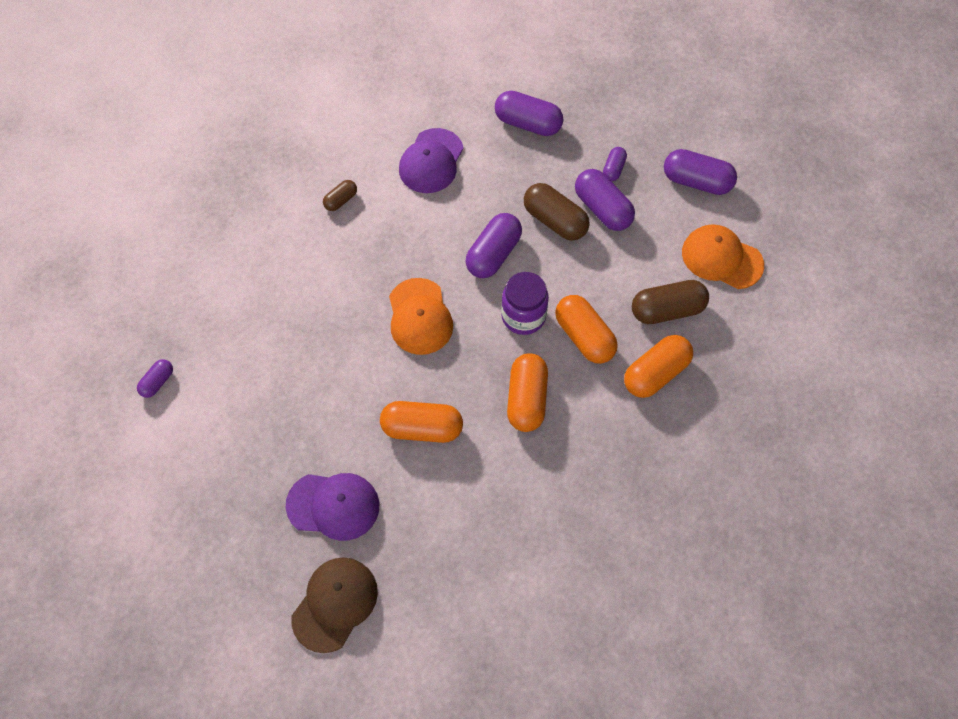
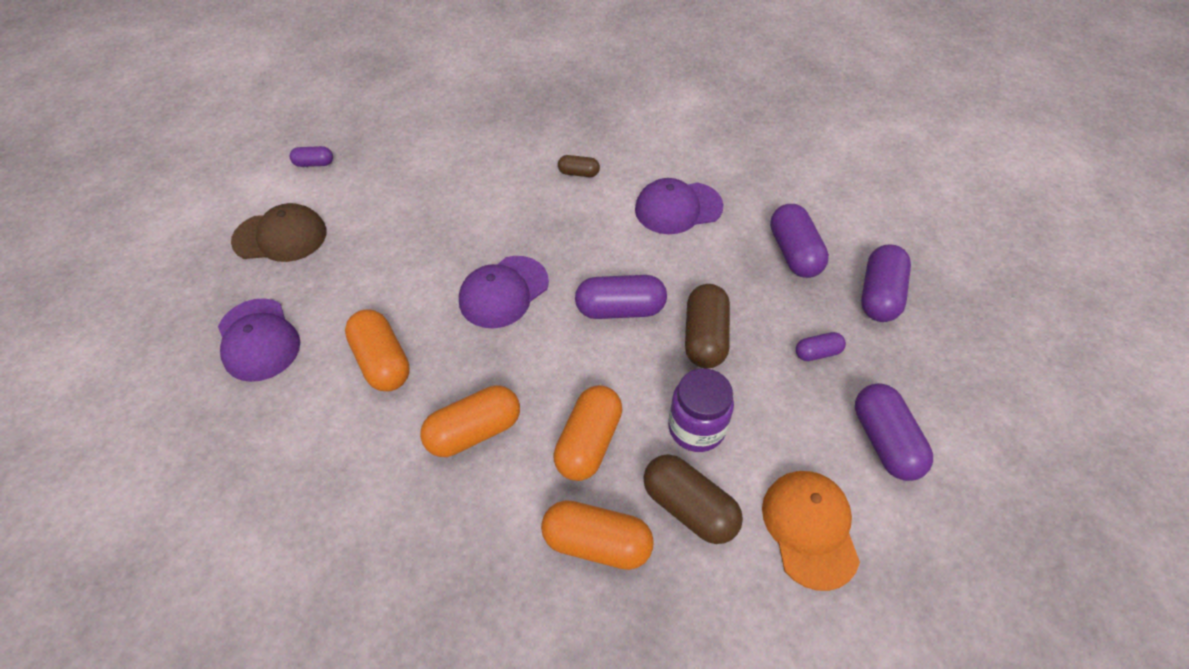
camera: 55 degrees right, 10 degrees down
(335, 604) = (153, 398): brown cap -> brown cap (280, 237)
(420, 317) = (503, 292): orange cap -> purple cap
(523, 316) = (569, 374): purple jar -> purple jar (696, 428)
(602, 209) = (759, 370): purple capsule -> purple capsule (879, 295)

